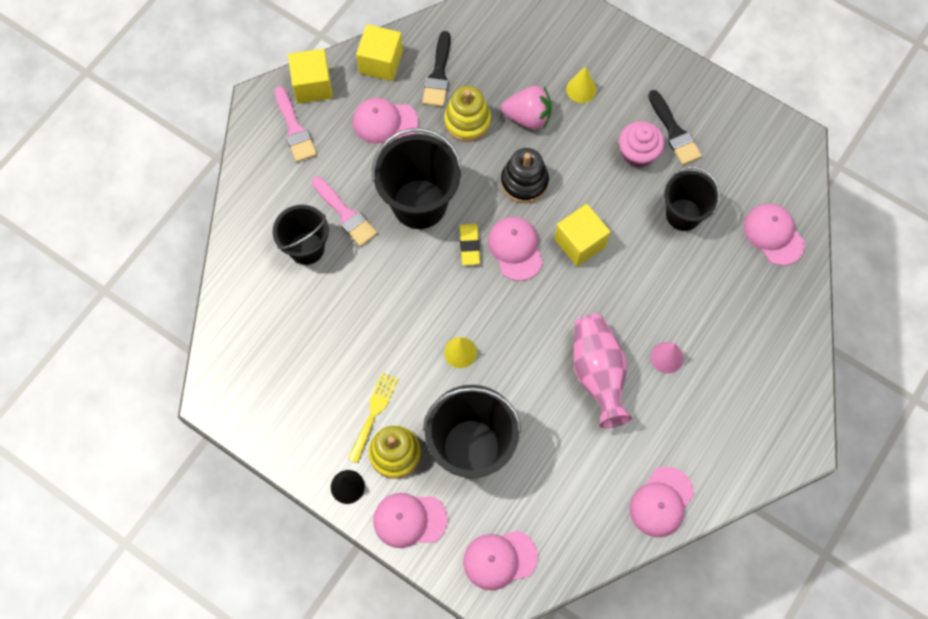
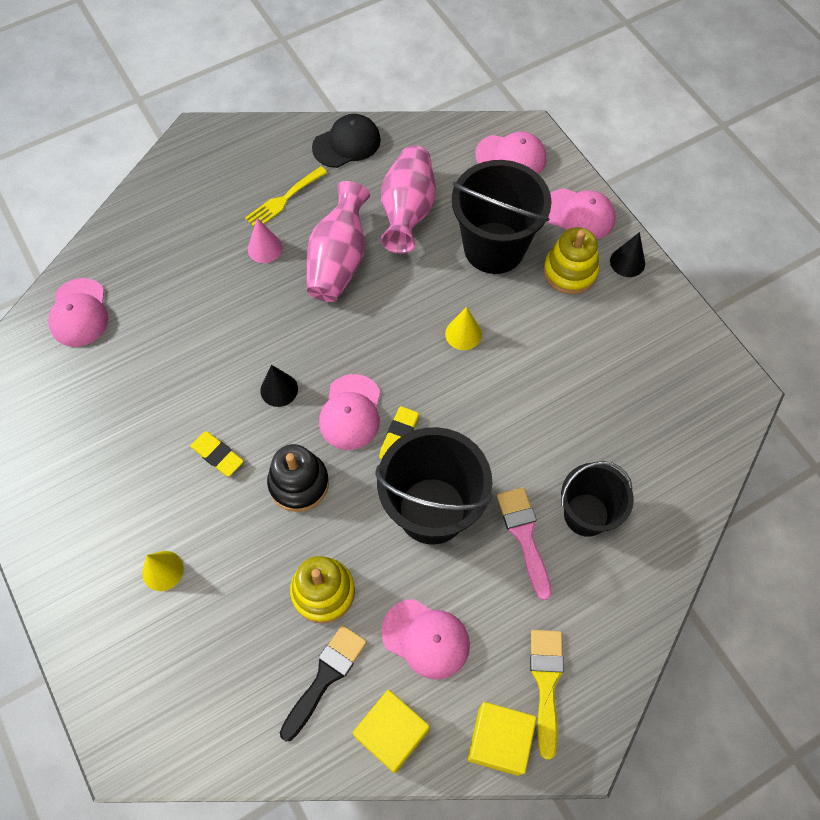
camera: 155 degrees left, 5 degrees down
(295, 129) = (546, 683): pink brush -> yellow brush
(374, 413) = (576, 314): yellow fork -> yellow fork (283, 200)
(528, 117) = (247, 563): pink strawberry -> none
(565, 451) = (407, 211): none -> pink vase
(580, 242) = (279, 389): yellow cube -> black cone
(594, 176) = (217, 455): none -> yellow eraser
(638, 153) = (152, 459): pink cupcake -> none
(661, 502) = (347, 143): pink cap -> black cap
(674, 132) = (95, 466): black brush -> none
(683, 214) = (152, 371): black bucket -> none

